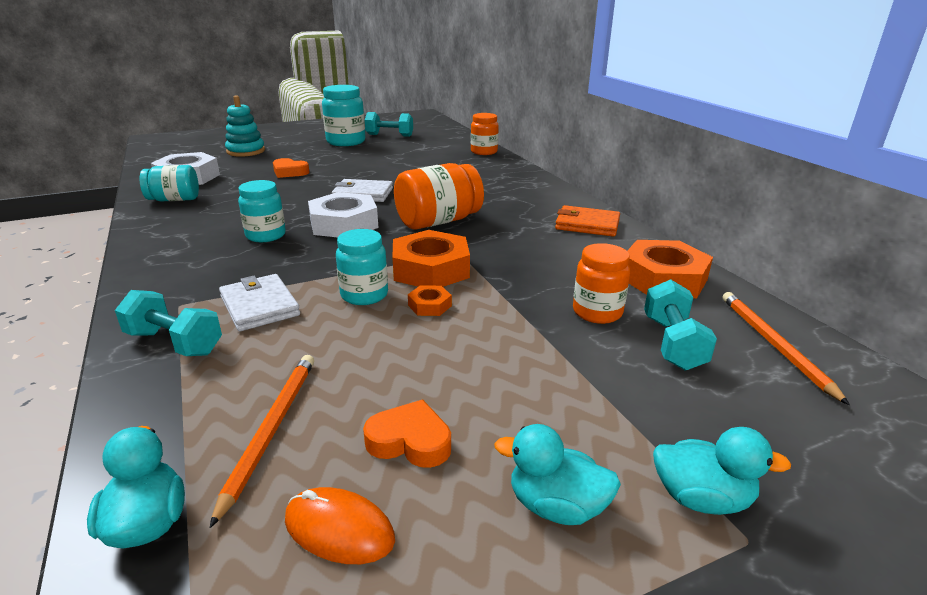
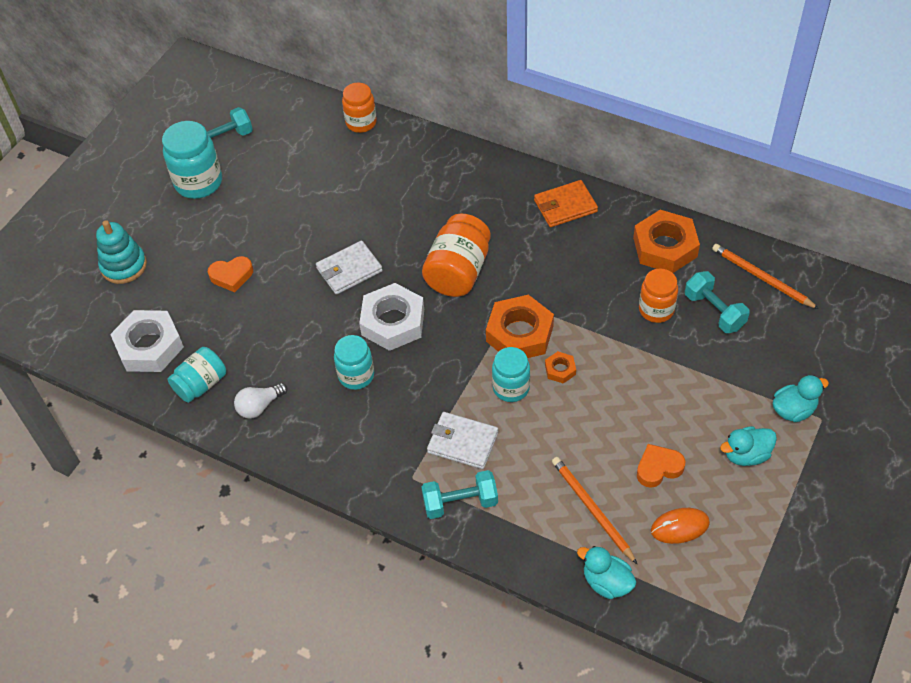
camera: 35 degrees left, 25 degrees up
(179, 221) = (259, 406): none -> white light bulb

